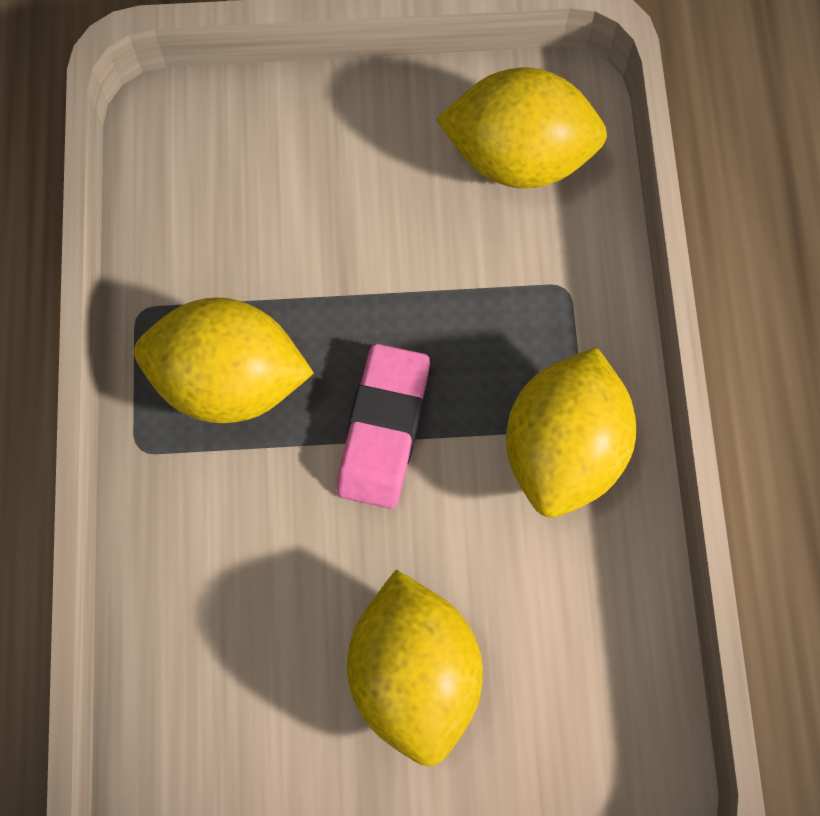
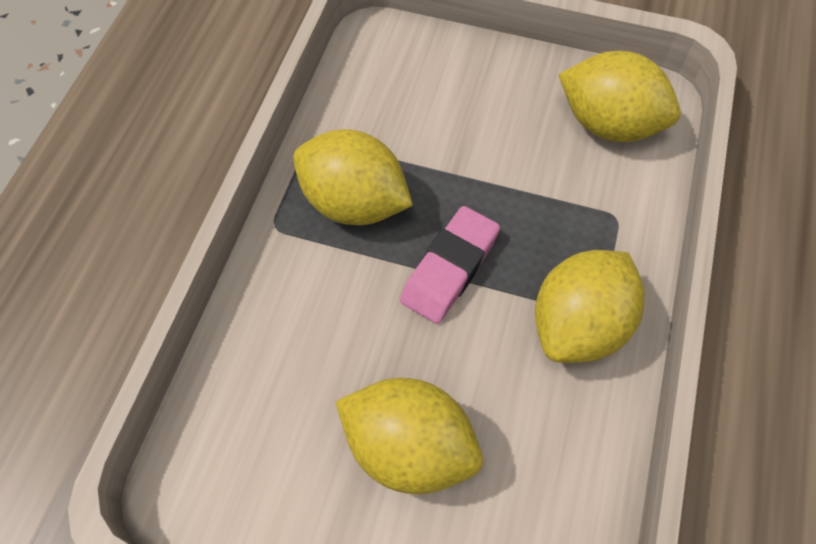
camera: 20 degrees right, 10 degrees down
(414, 674) = (409, 448): yellow lemon -> yellow lemon turned 75 degrees counterclockwise

